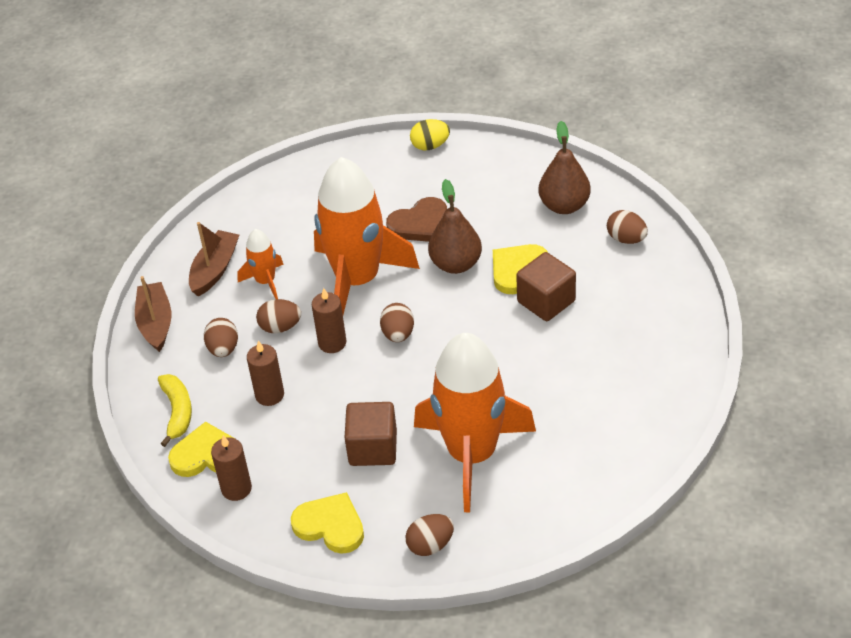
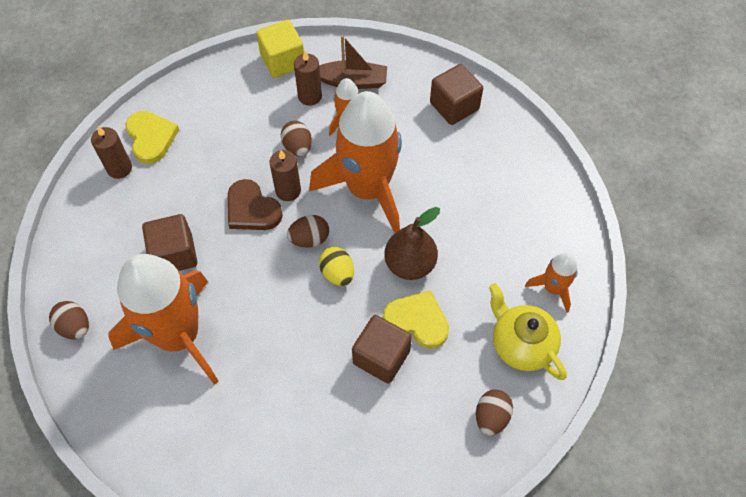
camera: 70 degrees right, 15 degrees up
(156, 323) = (283, 61): brown boat -> yellow cube
(177, 412) = (192, 105): yellow banana -> none
(223, 349) = (264, 115): brown egg -> none
(269, 395) = (220, 162): brown candle -> brown candle (310, 96)
(286, 198) = (454, 106): none -> brown cube
(330, 525) = (89, 245): yellow heart -> none
(419, 224) = (454, 220): brown heart -> brown heart (252, 209)
(430, 146) = (564, 201): yellow egg -> yellow egg (337, 273)
(516, 173) = (553, 288): none -> orange rocket
(564, 205) = (521, 344): brown pear -> yellow teapot

